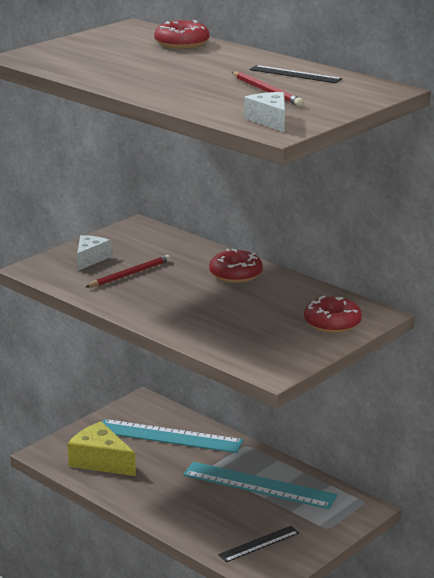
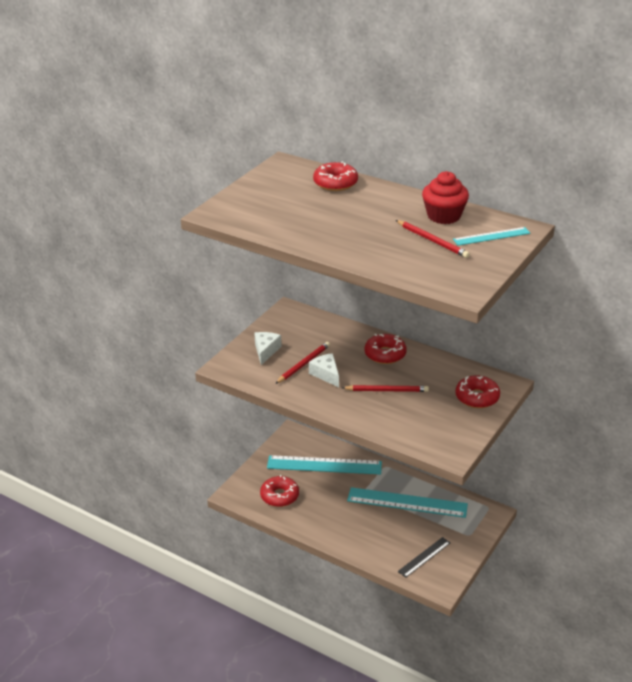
camera: 10 degrees left, 10 degrees up
(100, 461) = (279, 496): yellow cheese -> red donut
(221, 306) = (387, 390): none -> red pencil
(269, 120) = (452, 278): white cheese -> white cheese (326, 374)
(295, 74) = (444, 216): black ruler -> red cupcake
(343, 92) = (491, 236): none -> turquoise ruler

